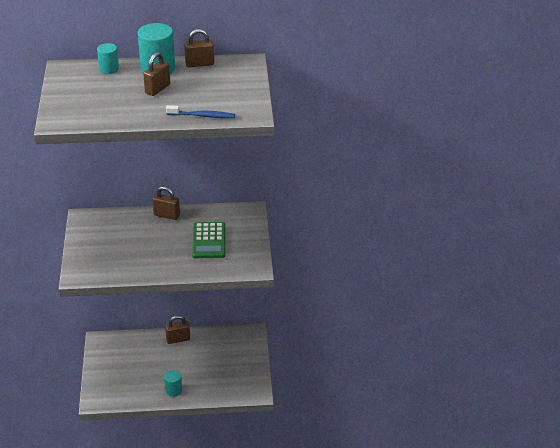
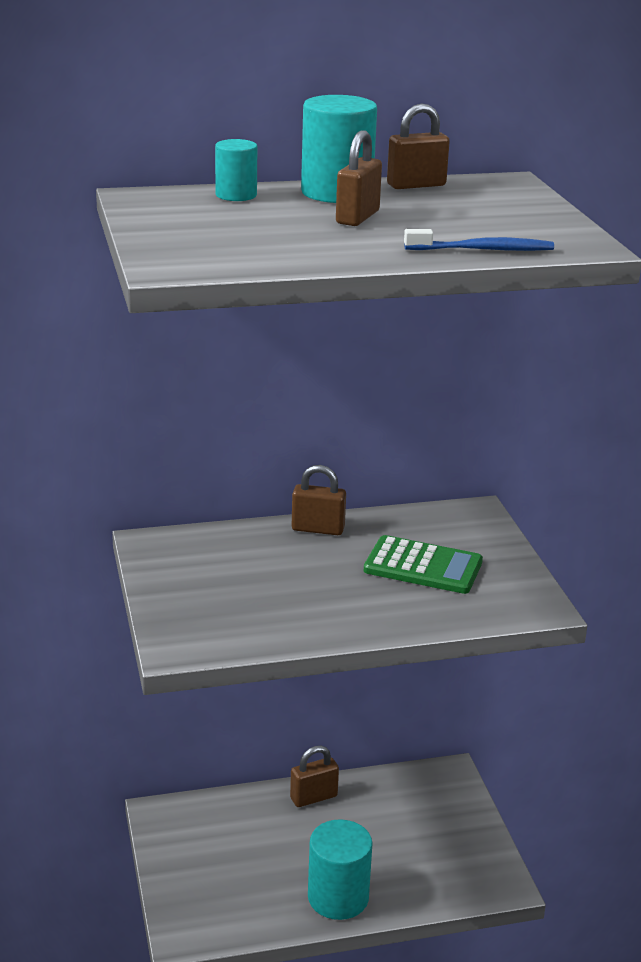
camera: 10 degrees left, 10 degrees down
(173, 390) = (338, 897): turquoise cylinder -> turquoise cylinder, size x1.76
(209, 241) = (423, 566): green calculator -> green calculator turned 60 degrees counterclockwise

